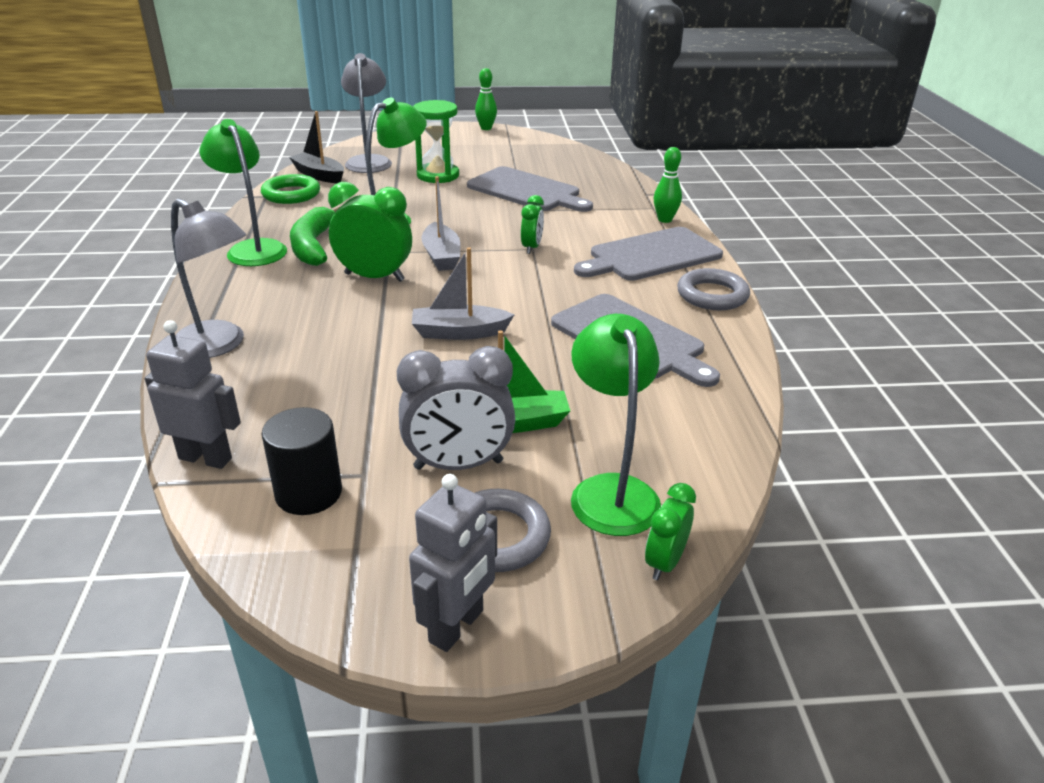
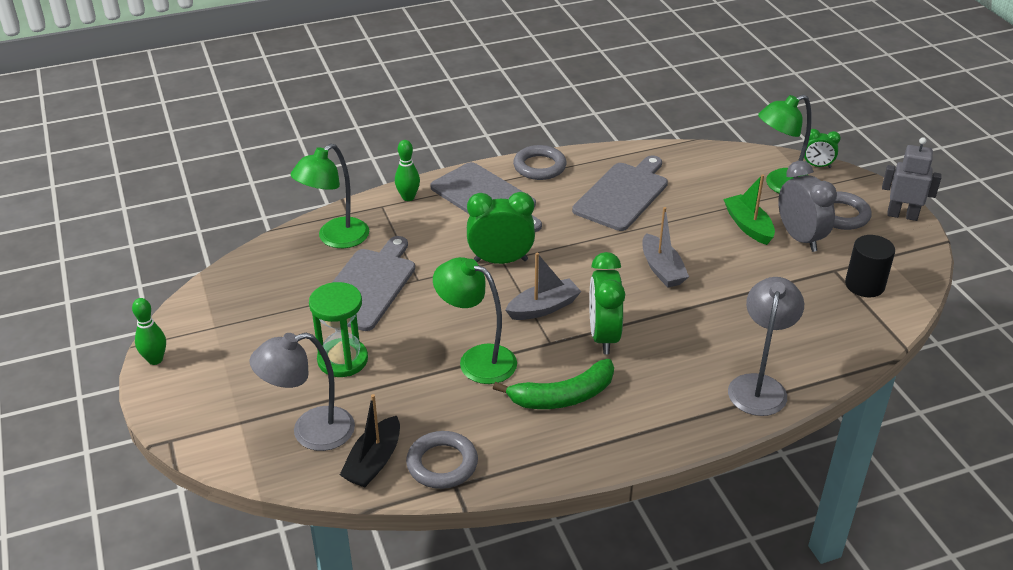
camera: 105 degrees left, 5 degrees up
(206, 458) = (872, 337): grey robot -> none
(253, 248) = (591, 437): green lamp -> green lamp (335, 239)
(291, 194) = (442, 464): green ring -> grey ring
(531, 247) = (500, 260): green clock -> green clock, size x1.78

